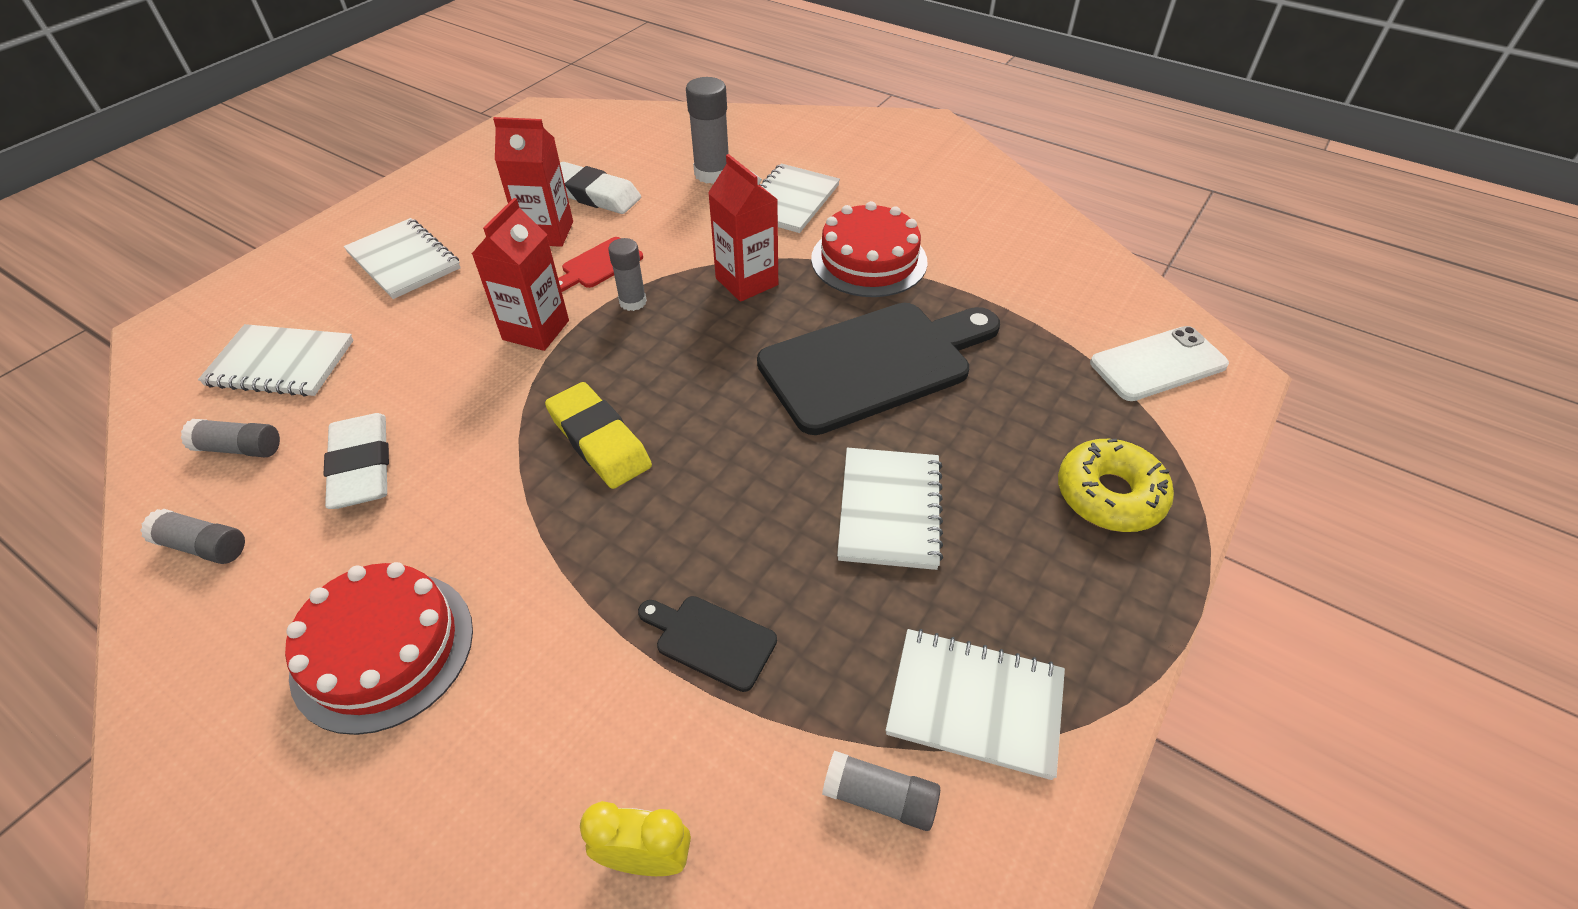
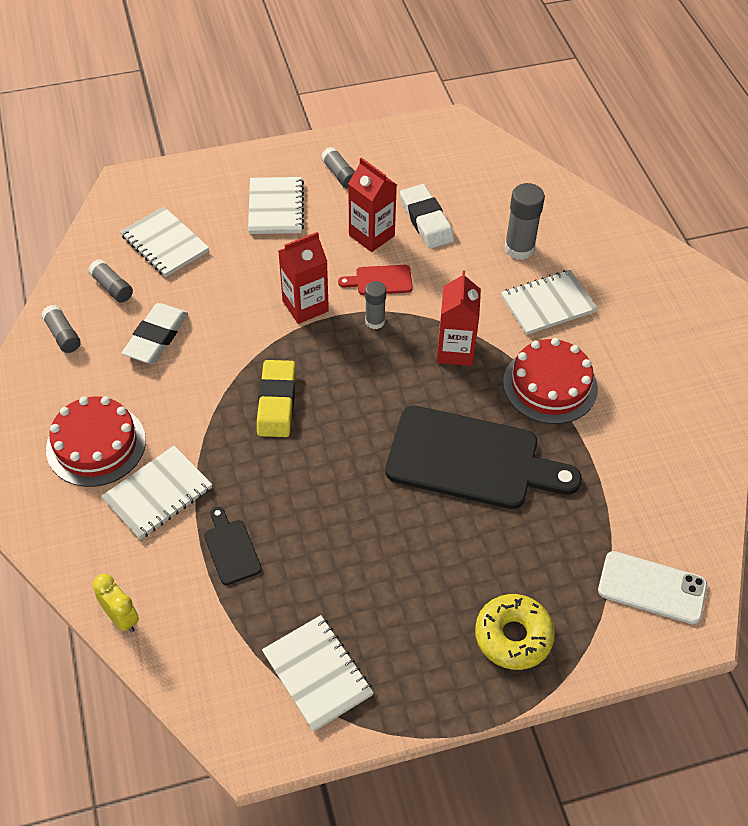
camera: 40 degrees right, 5 degrees up
(879, 798) = (233, 674): grey glue stick -> grey glue stick (339, 174)
(889, 510) = (383, 551): white notebook -> white notebook (158, 494)

